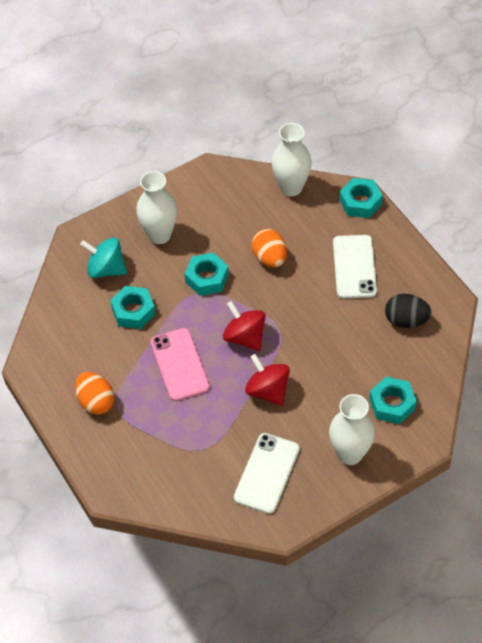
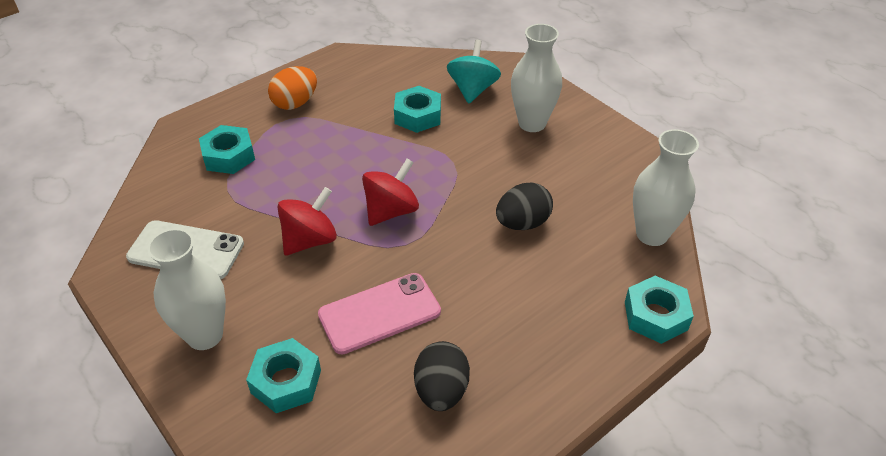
camera: 80 degrees right, 10 degrees down
(179, 365) = (346, 159): pink phone -> pink phone (379, 313)
(207, 278) = (476, 168): turquoise nut -> turquoise nut (229, 156)
(270, 258) = (522, 223): orange egg -> black egg
(354, 267) = (530, 317): white phone -> none

